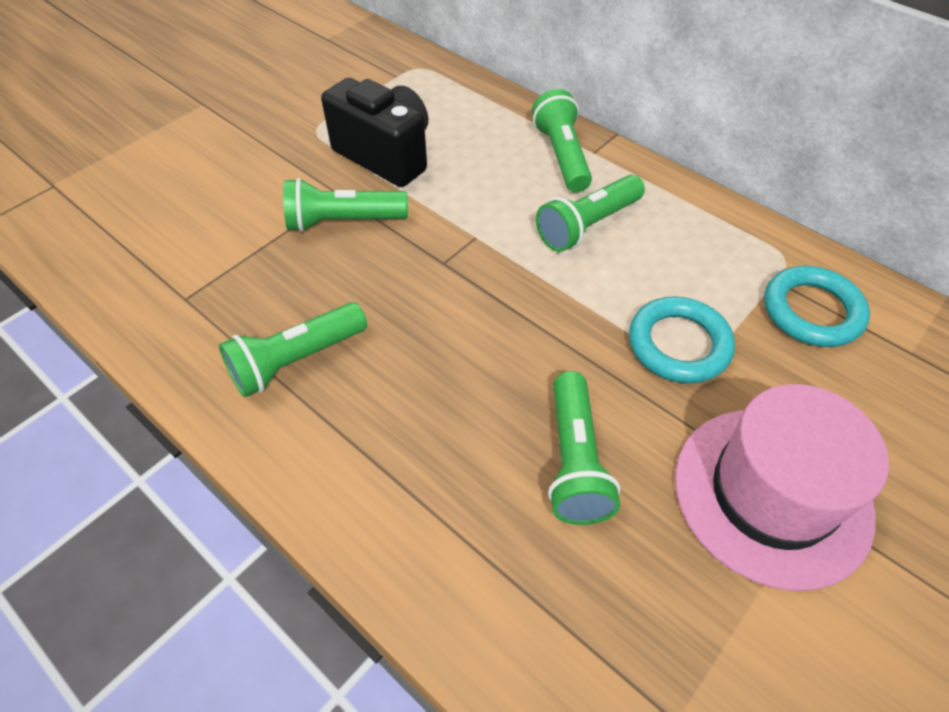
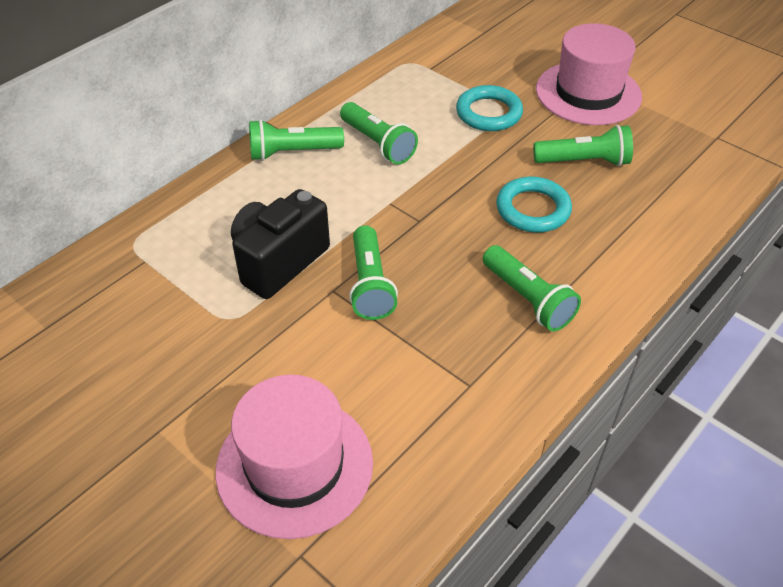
camera: 90 degrees left, 5 degrees down
(138, 178) = (294, 465): none -> pink hat
(812, 311) = (456, 59): turquoise ring -> turquoise ring (533, 209)

